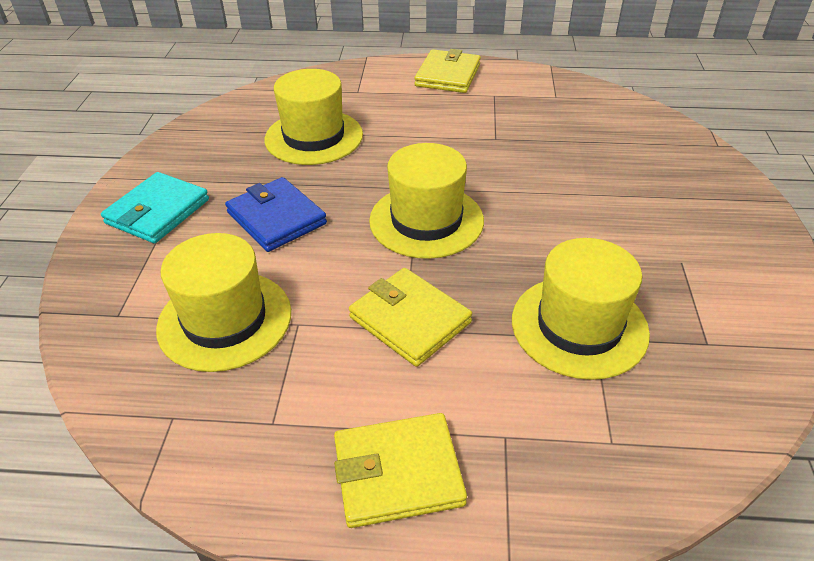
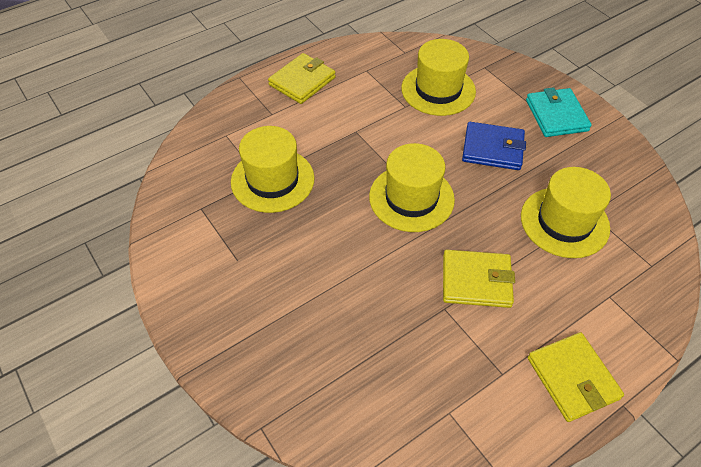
camera: 140 degrees right, 10 degrees up
(410, 320) = (357, 136): yellow wallet -> yellow wallet (476, 281)

